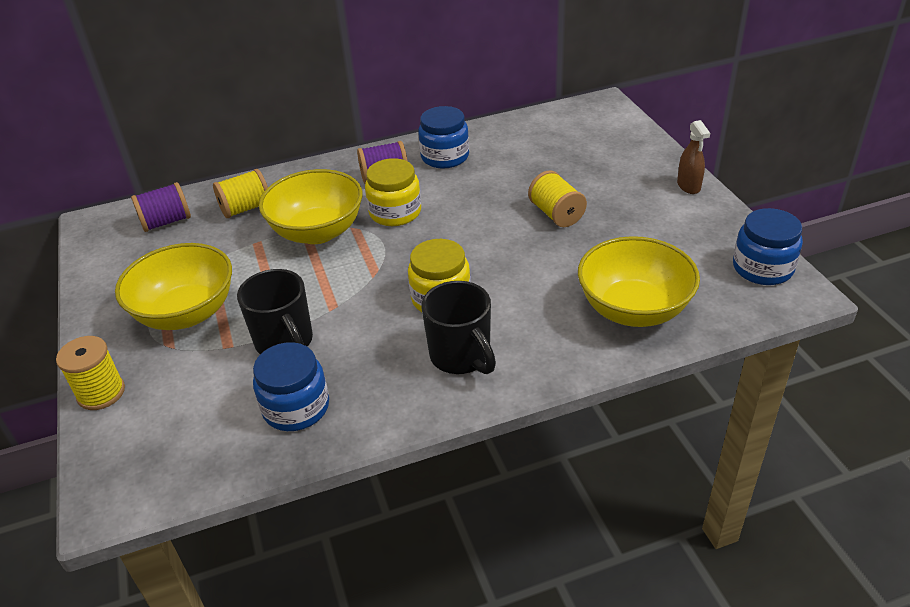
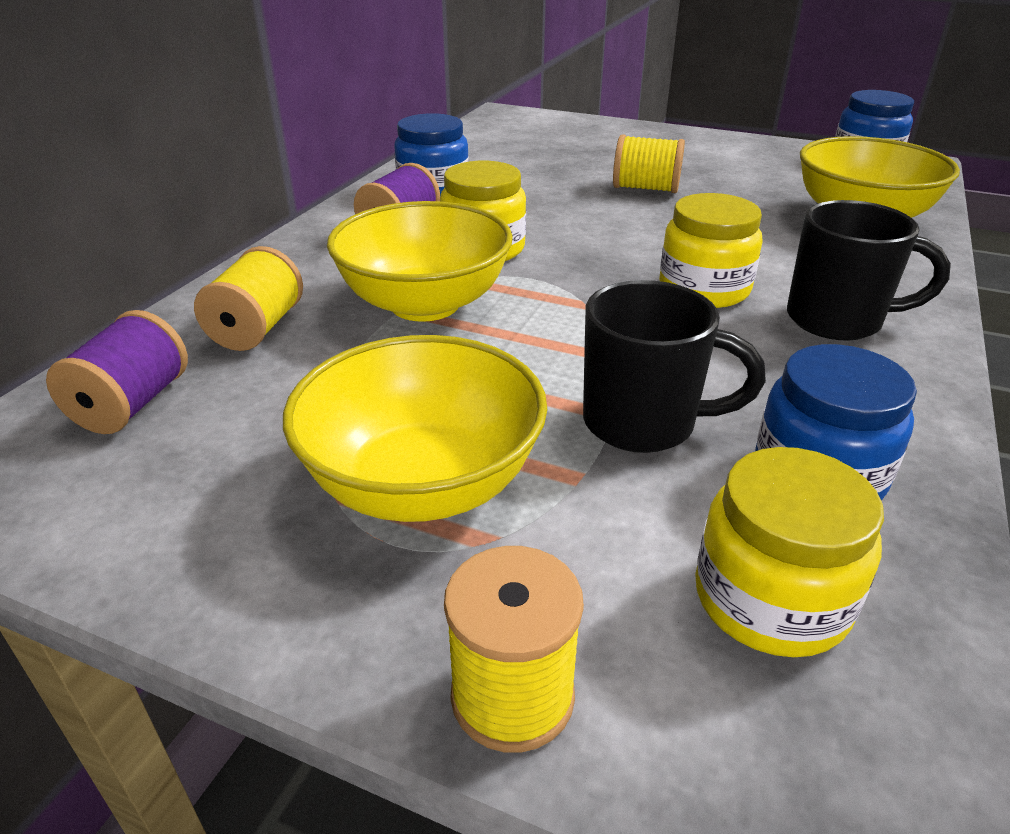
camera: 50 degrees left, 5 degrees down
(198, 427) = (771, 599): none -> yellow jar
(688, 186) = (698, 137): brown spray bottle -> none

